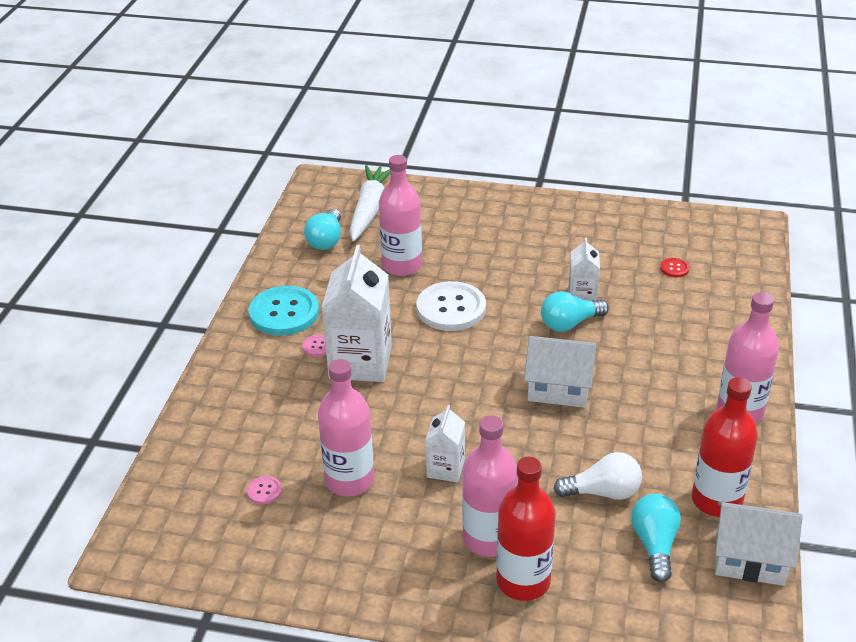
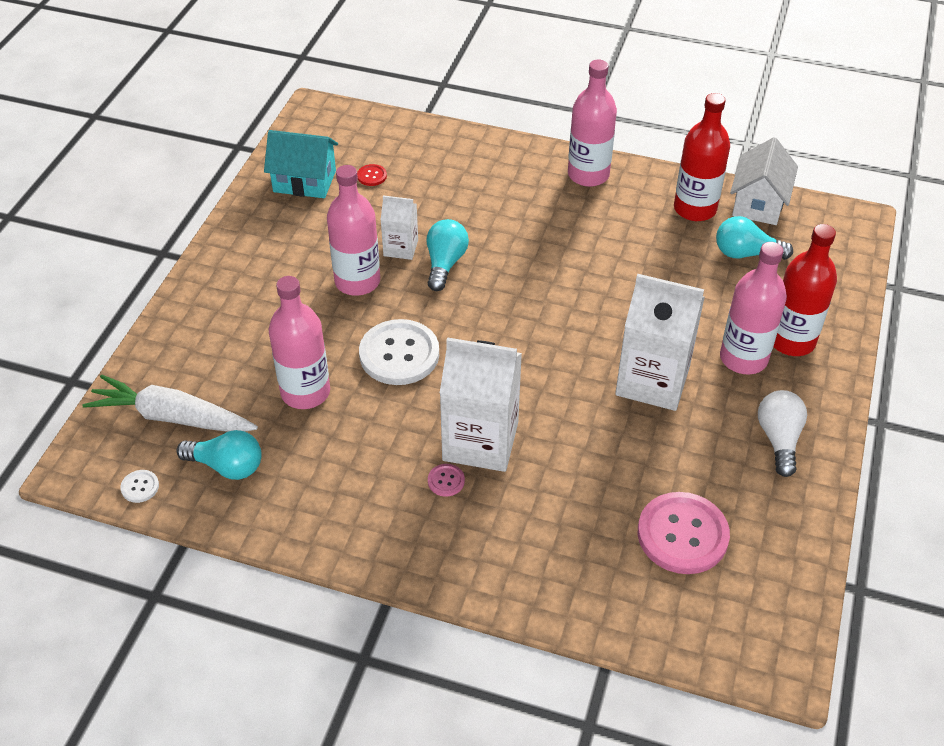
camera: 85 degrees left, 10 degrees up
(264, 491) = (682, 535): pink button -> pink button, size x2.35
(284, 313) = (373, 514): turquoise button -> none
(306, 207) = (140, 487): none -> white button
(349, 480) = (667, 459): pink bottle -> pink bottle (357, 281)
(445, 468) = (652, 381): white carton -> white carton, size x1.90
(559, 388) = (544, 285): white house -> none
(569, 323) = (445, 263): turquoise light bulb -> turquoise light bulb turned 150 degrees counterclockwise
(603, 492) = (685, 275): white light bulb -> white light bulb (779, 439)
(651, 232) = (304, 181): none -> turquoise house

